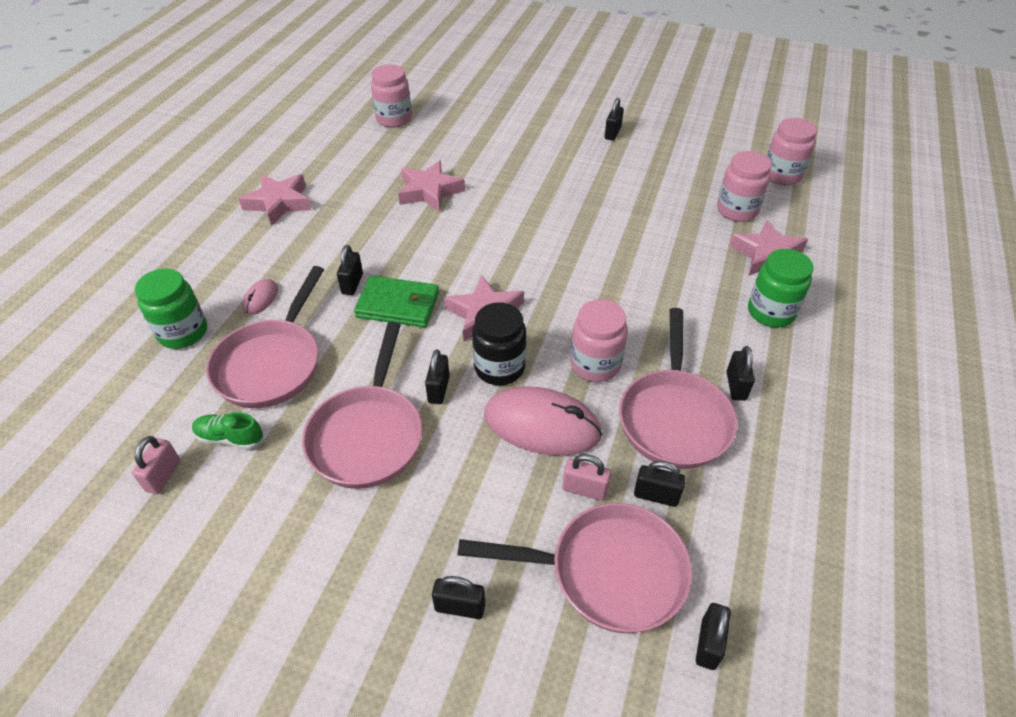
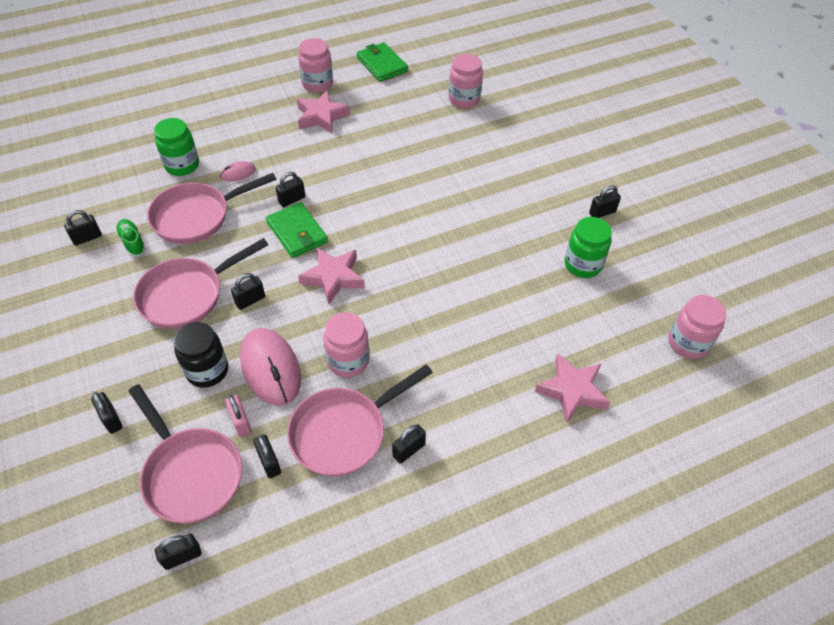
camera: 45 degrees right, 5 degrees up
(163, 476) = (87, 238): pink padlock -> black padlock
(278, 133) = (382, 65): none -> green wallet
(429, 191) = (414, 169): pink star -> none
(499, 368) = (296, 316): black jar -> black jar (207, 370)
(737, 210) = (604, 341): pink jar -> pink jar (317, 84)
(771, 312) = (508, 428): green jar -> green jar (583, 265)

